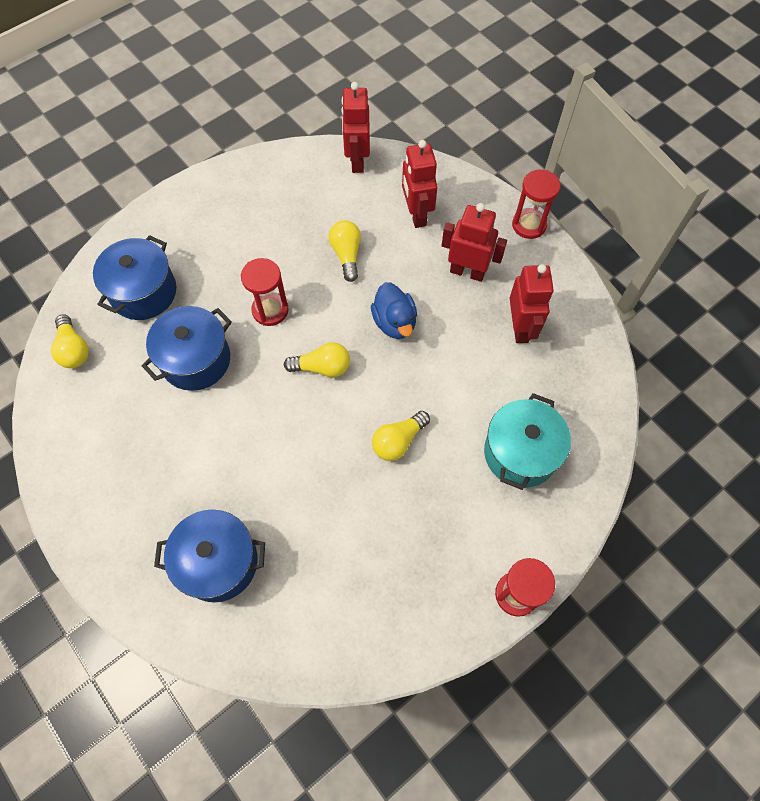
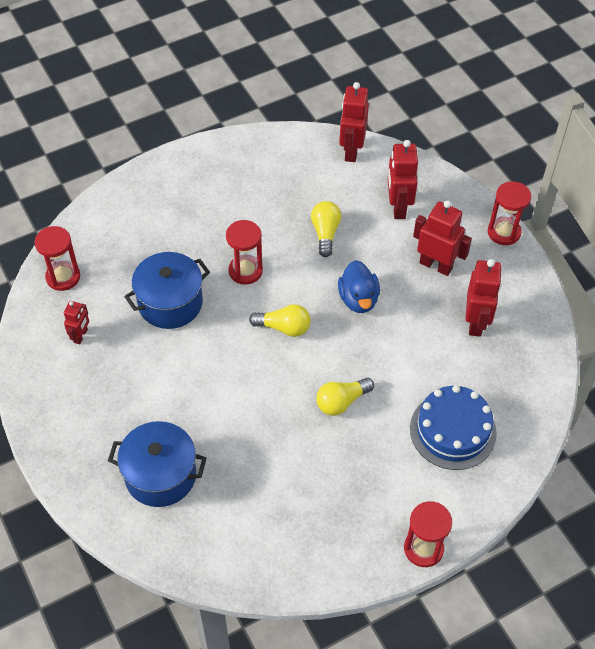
camera: 10 degrees right, 10 degrees down
(74, 349) = (63, 277): yellow light bulb -> red hourglass
(104, 414) = (81, 336): none -> red robot
(143, 292) = (133, 237): blue pot -> none
(520, 453) = (453, 430): turquoise pot -> blue cake

